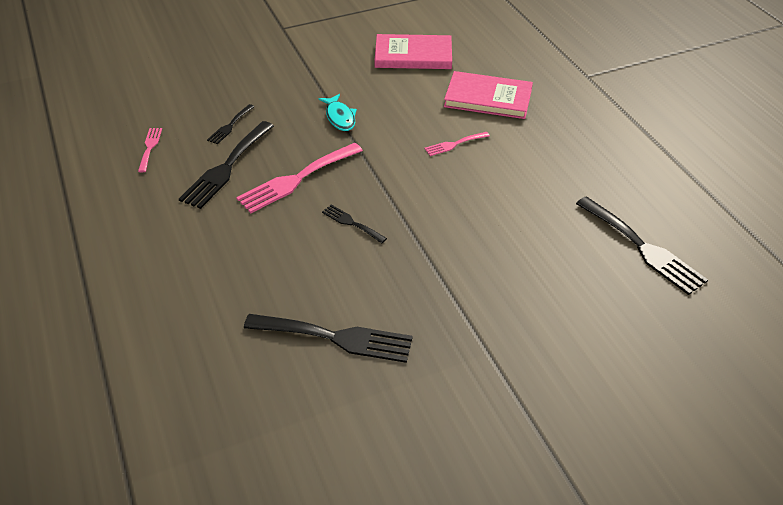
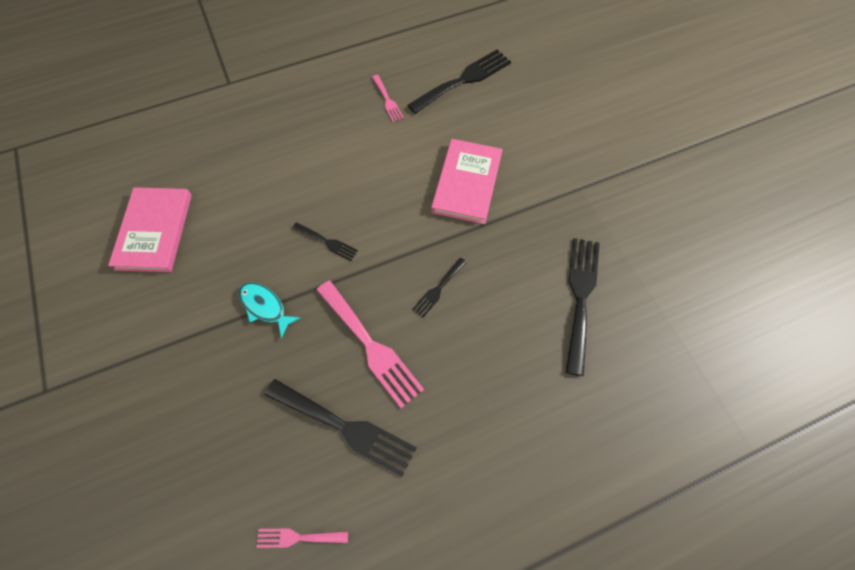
camera: 90 degrees left, 20 degrees up
(230, 126) = (264, 435): black fork -> black fork (327, 242)
(340, 117) = (265, 307): turquoise fish -> turquoise fish turned 120 degrees counterclockwise
(454, 144) = (324, 198): pink fork -> pink fork (387, 100)
(488, 98) = (252, 165): pink book -> pink book (467, 183)

